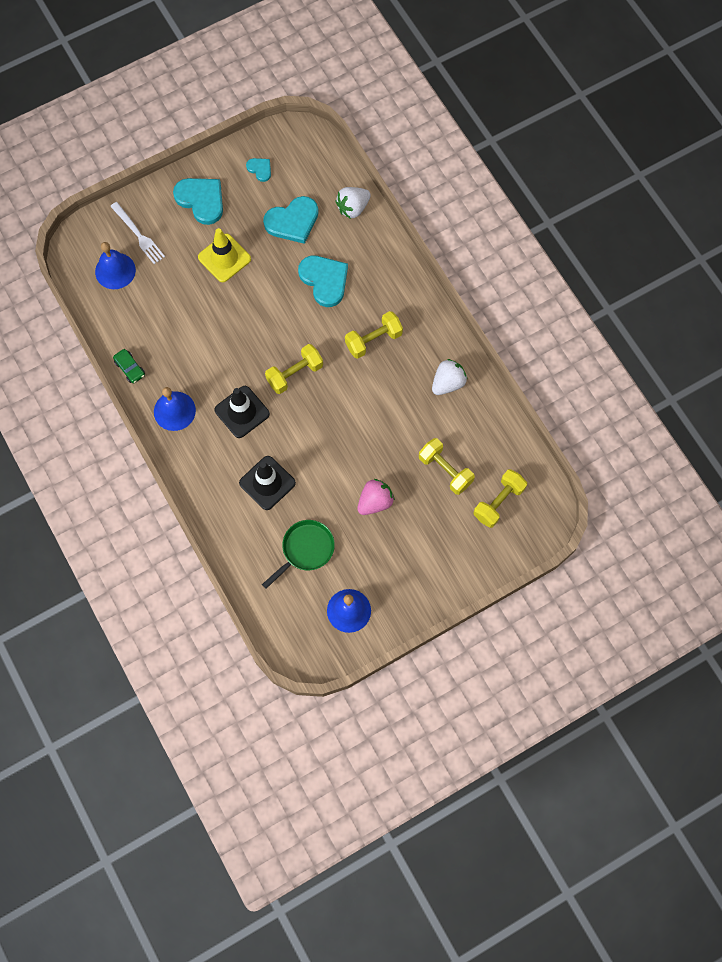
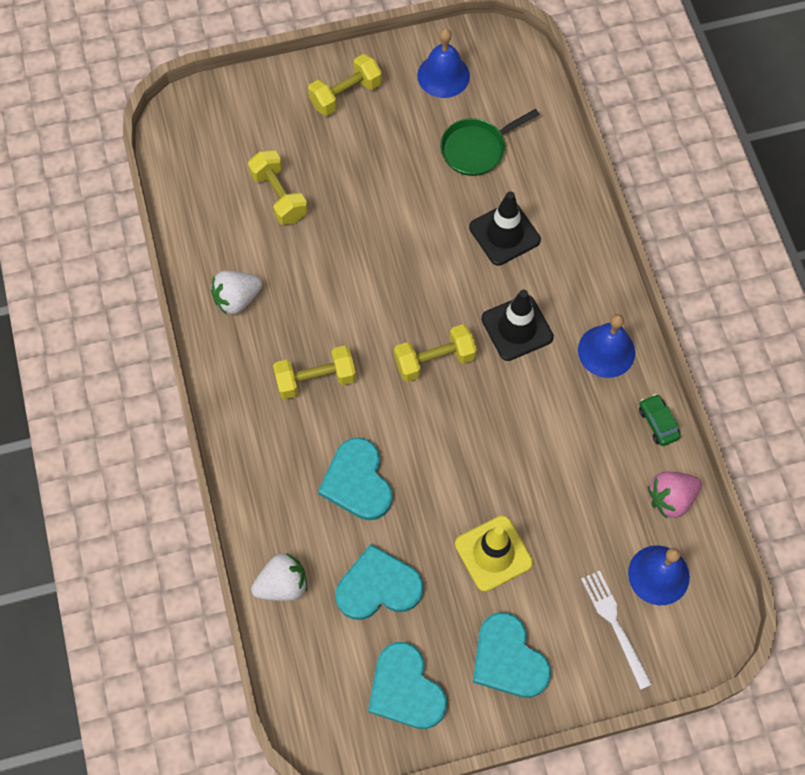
camera: 165 degrees left, 5 degrees down
(260, 169) = (405, 689): turquoise heart -> turquoise heart, size x1.96
(375, 502) = (377, 181): pink strawberry -> pink strawberry (670, 499)
(498, 502) = (228, 146): yellow dumbbell -> yellow dumbbell (345, 94)

